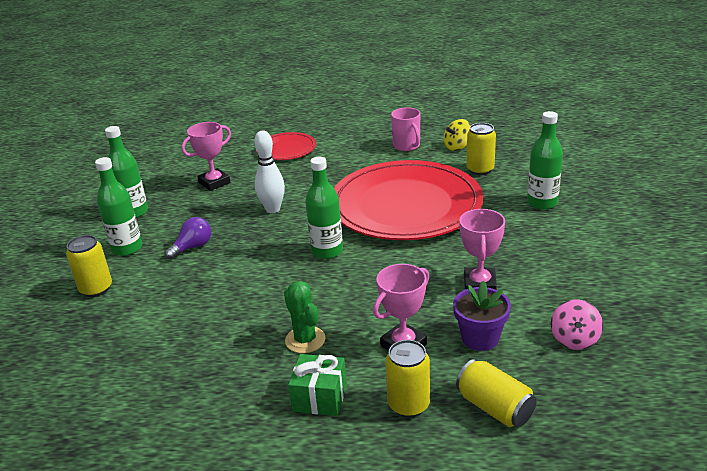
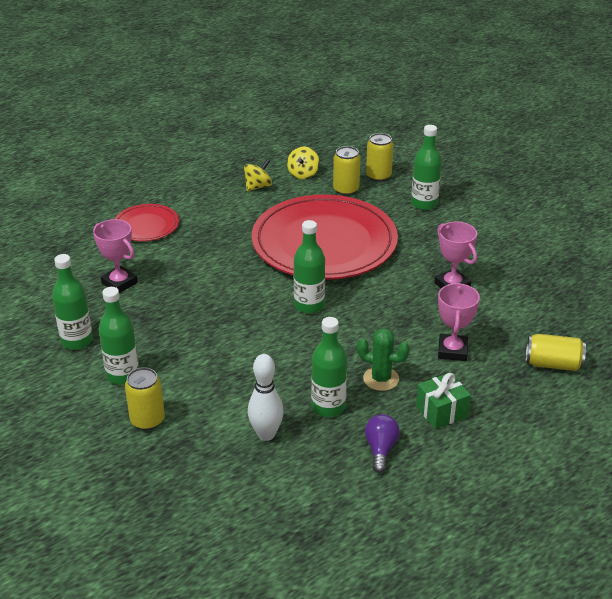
camera: 40 degrees left, 5 degrees up
(193, 247) = (186, 348): purple light bulb -> purple light bulb (380, 449)
(214, 183) = (119, 283): pink trophy -> pink trophy turned 60 degrees counterclockwise
(231, 342) = (328, 406): none -> green bottle
(273, 209) = (213, 287): white bowling pin -> white bowling pin (266, 434)
(407, 146) = (258, 187): pink mug -> yellow spinning top
(408, 404) = (502, 387): yellow can -> yellow can (378, 176)
(480, 338) = (495, 323): purple flower pot -> none
(574, 339) = (551, 299): pink spinning top -> none

